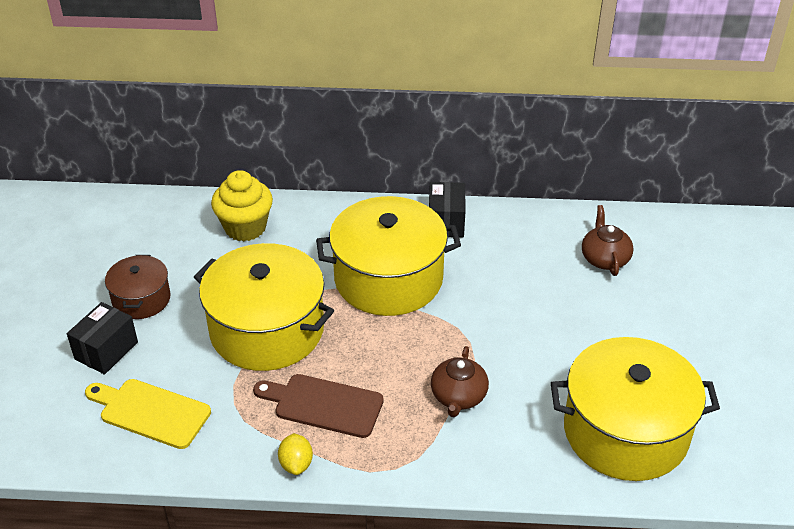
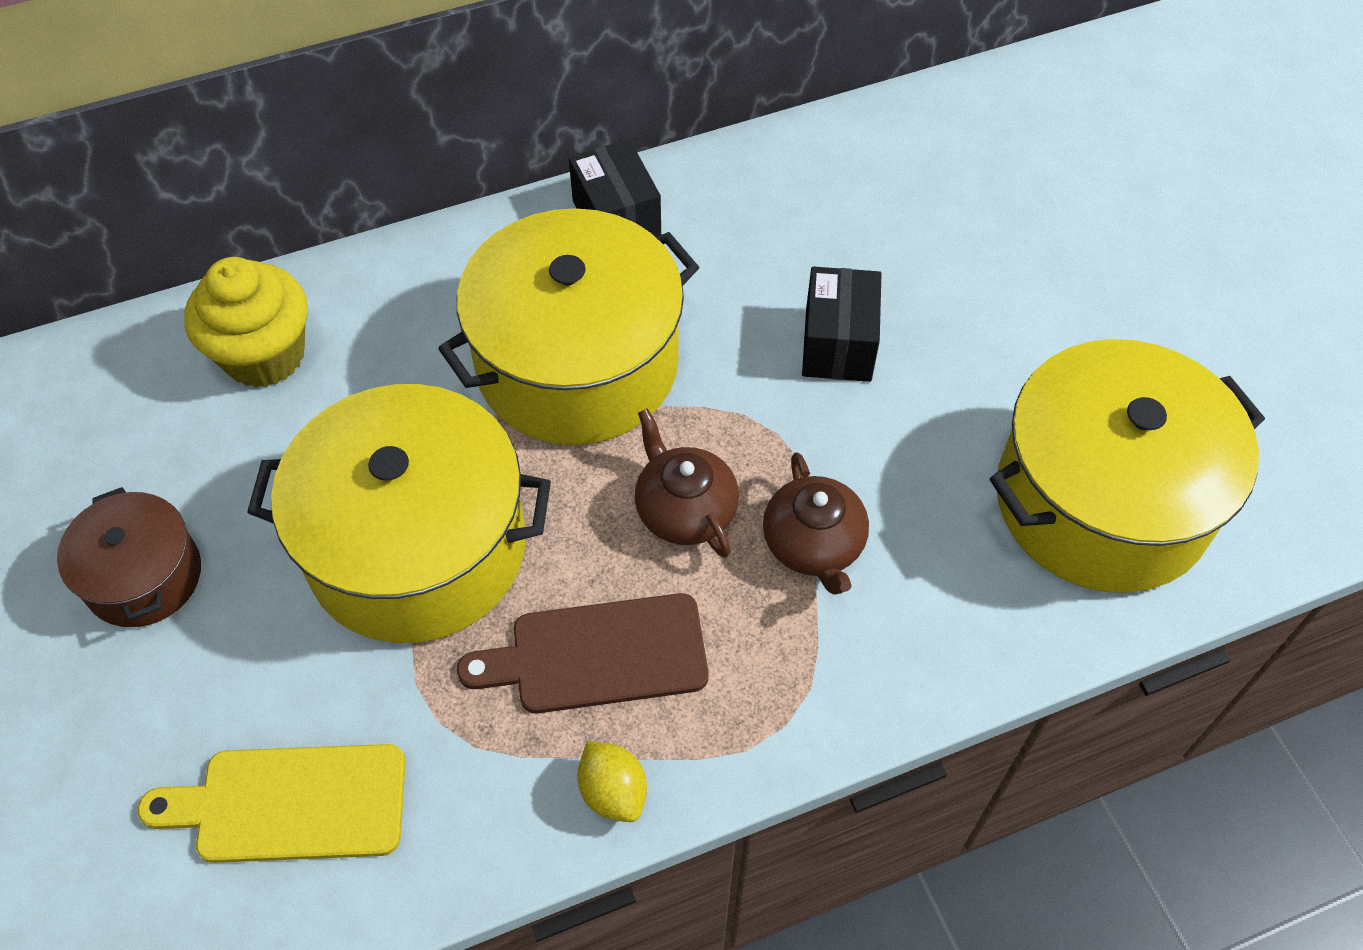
camera: 25 degrees left, 15 degrees up
(106, 351) = (133, 712): black box -> black box (838, 344)
(604, 258) = (906, 198): brown teapot -> brown teapot (685, 510)

